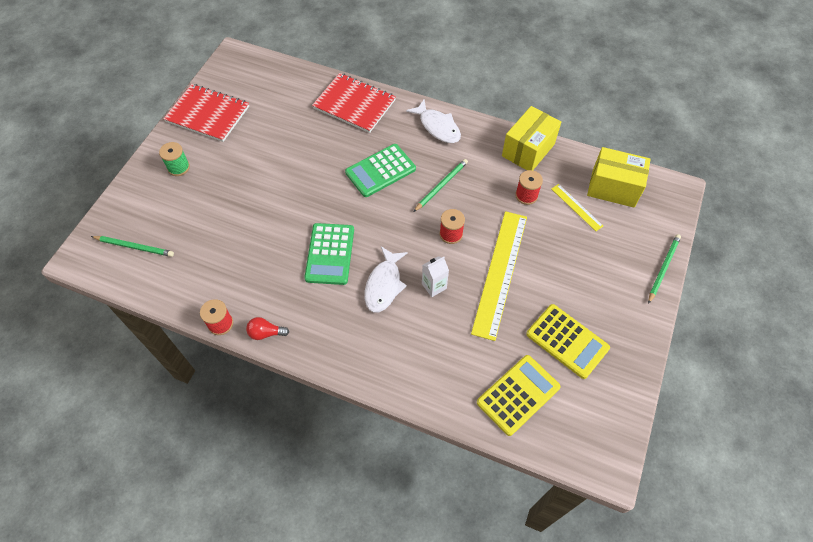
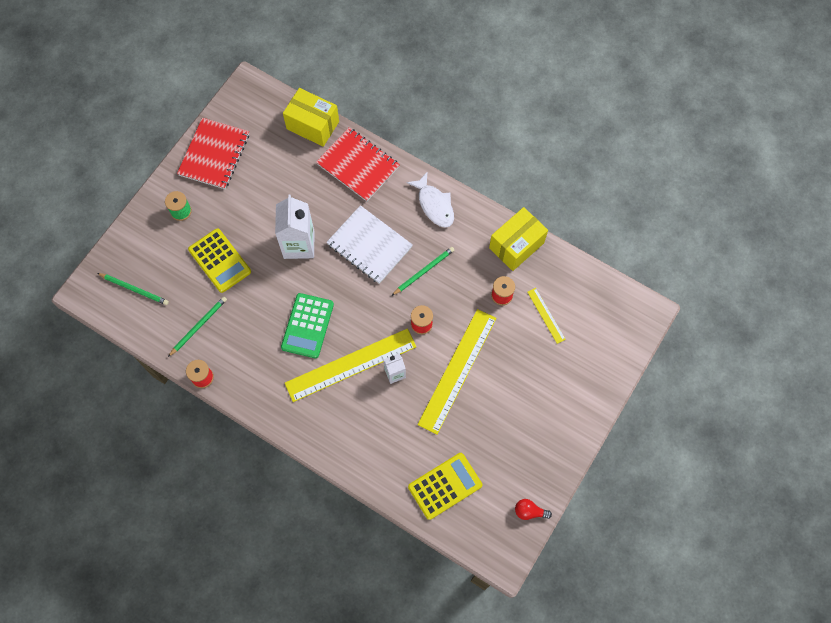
camera: 10 degrees right, 10 degrees up
(208, 114) = (214, 154): red notebook -> red notebook turned 75 degrees clockwise
(266, 333) = (240, 393): red light bulb -> red light bulb (529, 511)
(307, 180) = (299, 244): none -> white carton
(380, 171) = (369, 245): green calculator -> white notebook
(384, 285) = (350, 364): white fish -> yellow ruler
(567, 341) = (500, 445): yellow calculator -> yellow calculator (219, 261)
(613, 188) = (587, 300): yellow box -> yellow box (313, 125)
(663, 268) = (608, 391): green pencil -> green pencil (198, 326)

